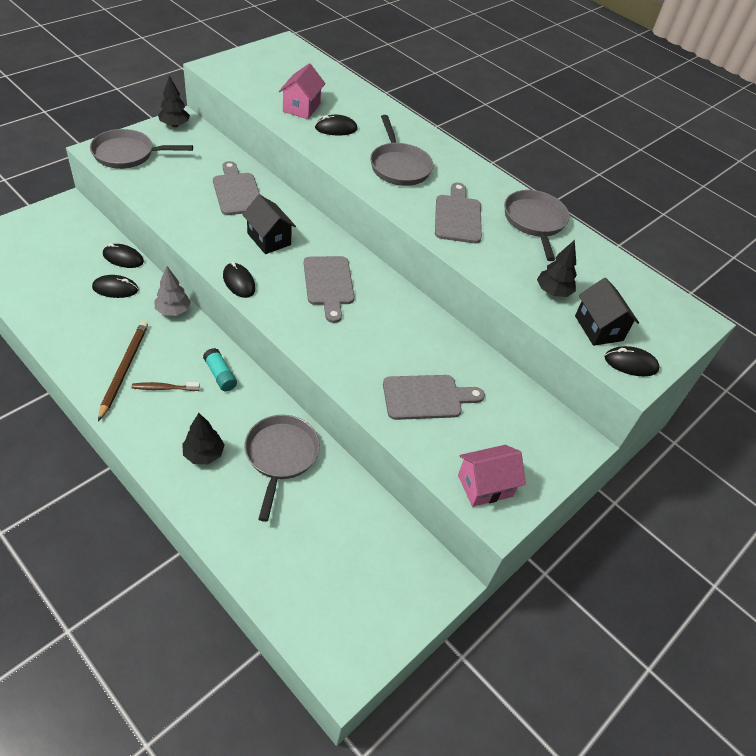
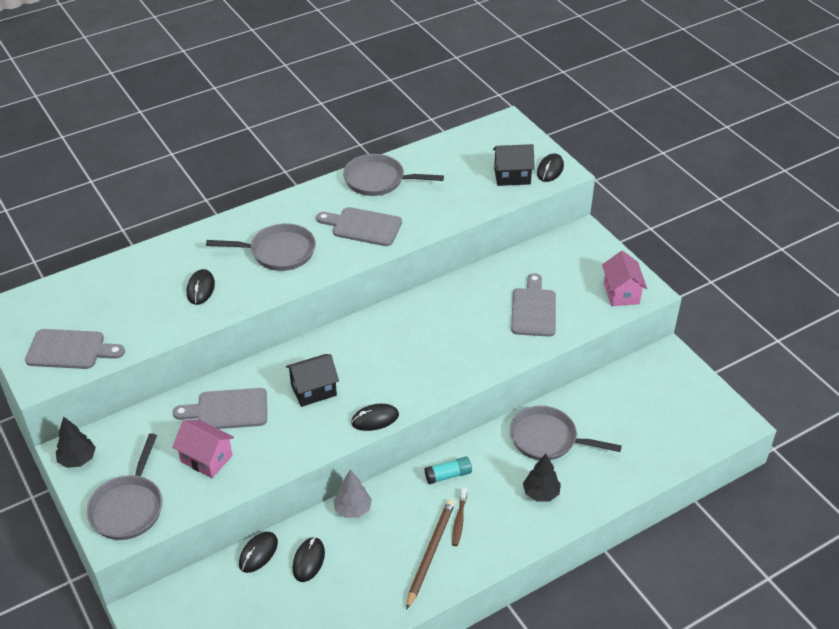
camera: 70 degrees left, 5 degrees down
(124, 369) = (430, 553): brown pencil -> brown pencil turned 90 degrees clockwise
(301, 107) = (152, 311): pink house -> pink house (206, 459)
(328, 284) = (388, 353): grey cutting board -> grey cutting board (70, 350)
(553, 292) = (469, 191): black tree -> none

